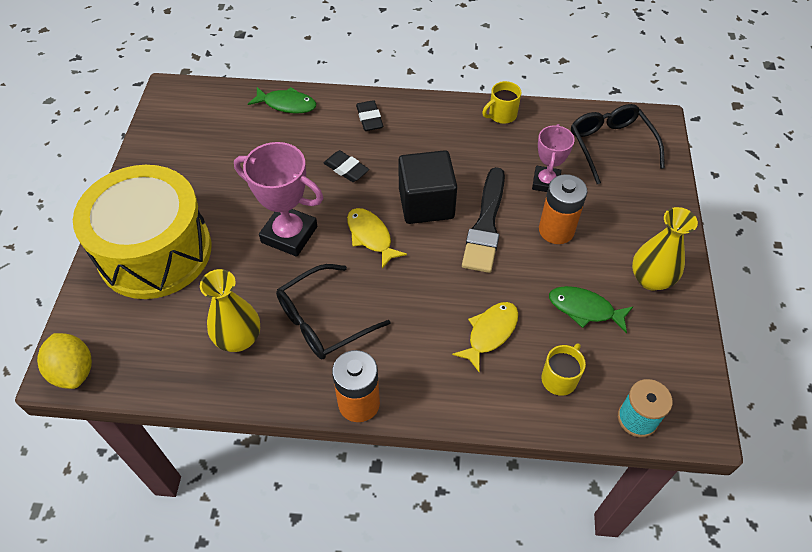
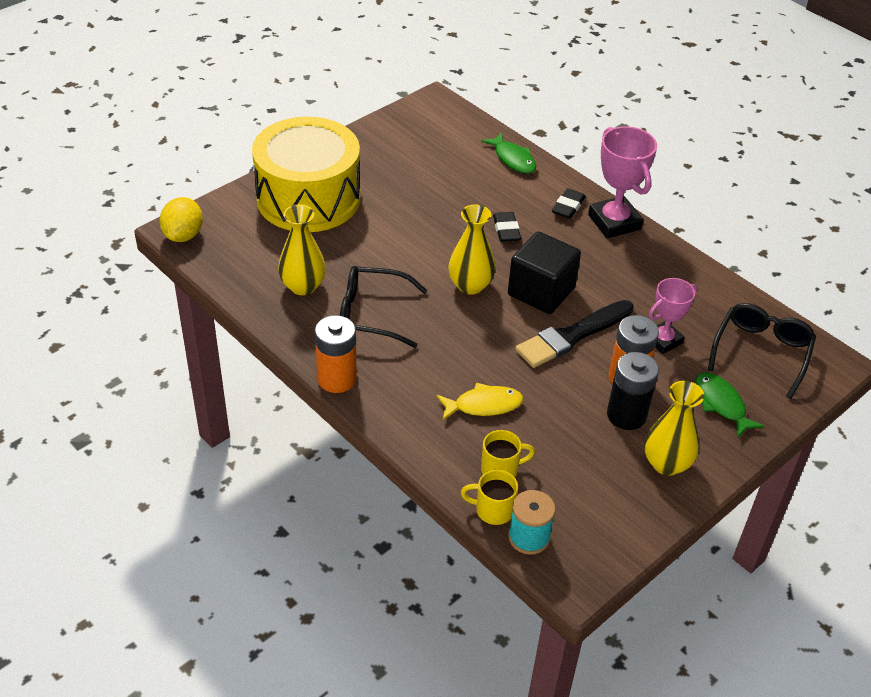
camera: 40 degrees right, 10 degrees down
(289, 234) = (411, 246): pink trophy -> pink trophy (614, 222)
(371, 236) = (470, 285): yellow fish -> yellow vase
(501, 115) = (687, 270): yellow mug -> yellow mug (493, 510)
(584, 309) = (580, 443): green fish -> green fish (721, 404)
(587, 261) = (626, 415): none -> black battery

